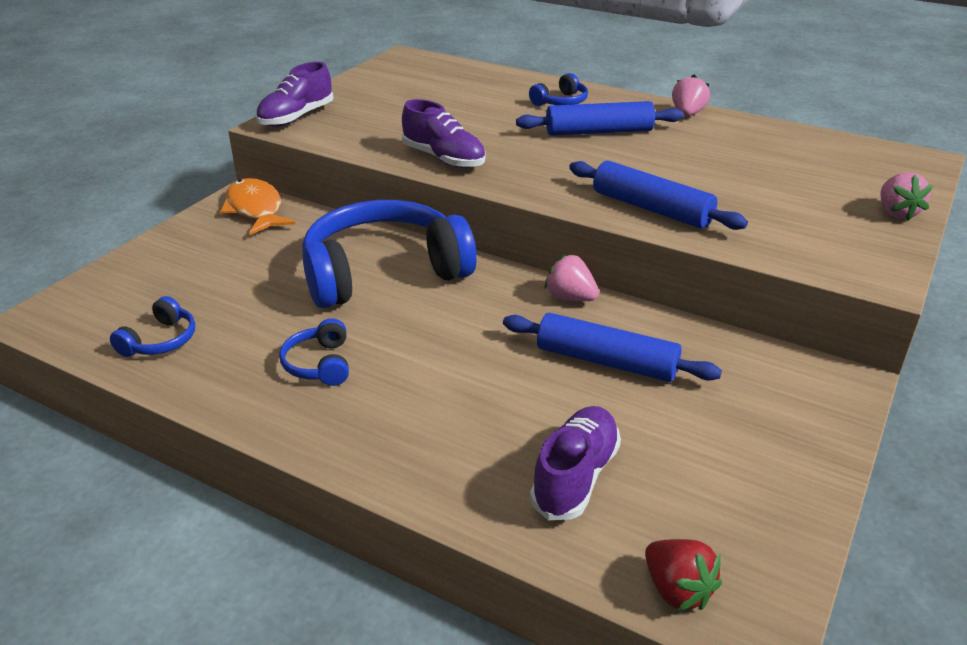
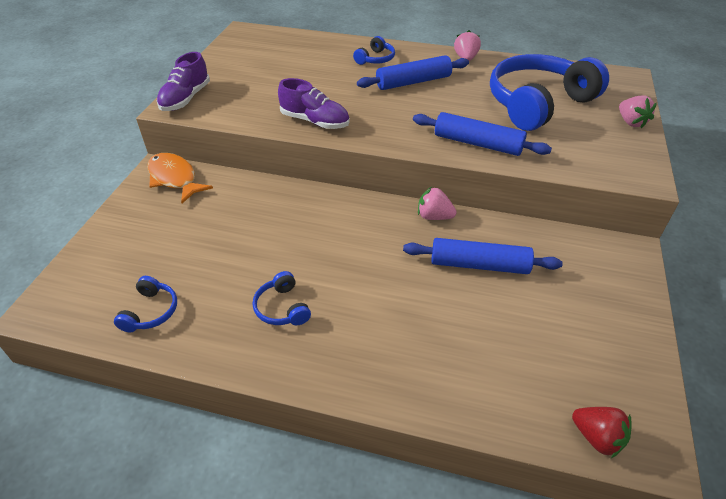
camera: 15 degrees left, 10 degrees up
(383, 272) = (295, 218): blue headphones -> blue headphones (538, 103)
(575, 477) = (497, 363): purple shoe -> none

